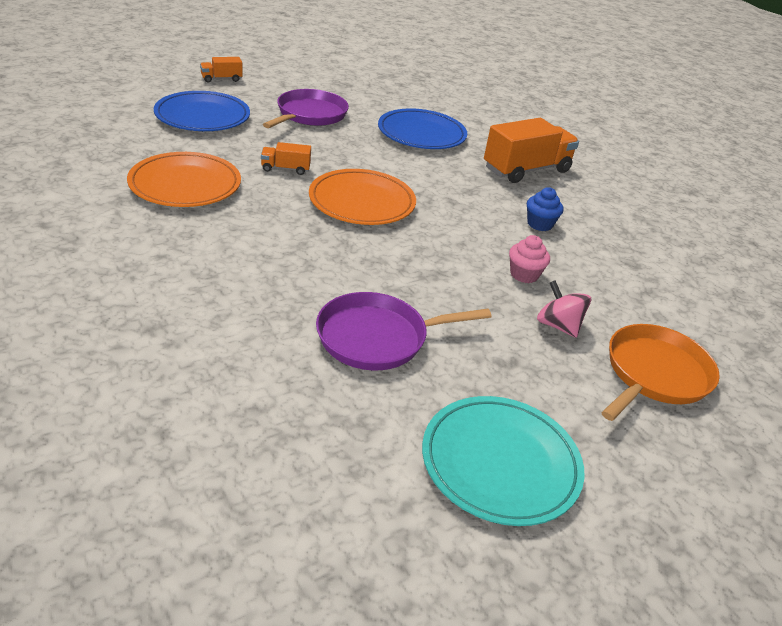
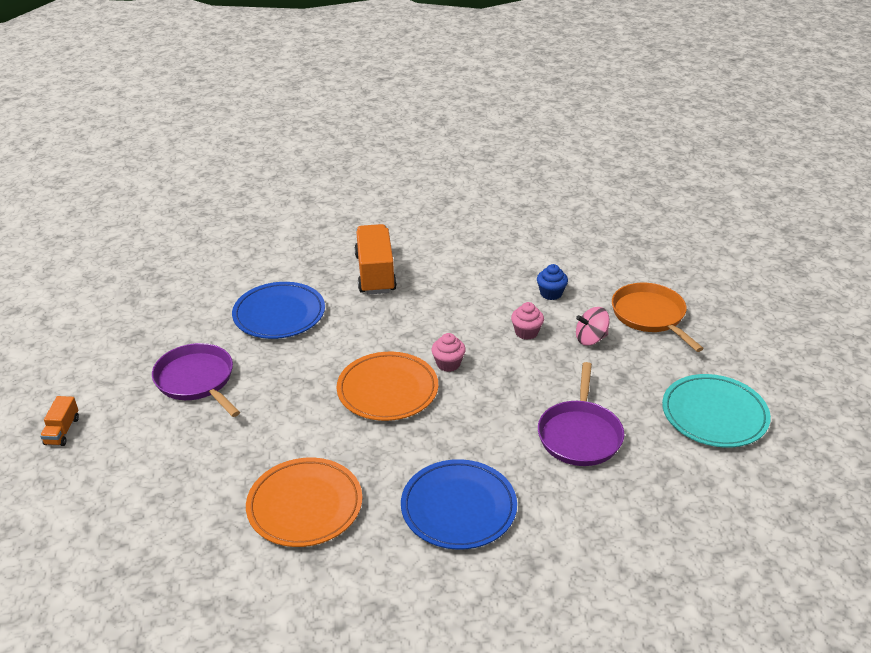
camera: 60 degrees left, 0 degrees up
(202, 116) = (155, 465): blue plate -> blue plate (458, 508)
(285, 169) = (305, 426): orange truck -> none
(427, 230) = (448, 364): none -> pink cupcake
(539, 224) = (462, 298): blue cupcake -> blue cupcake (551, 293)

